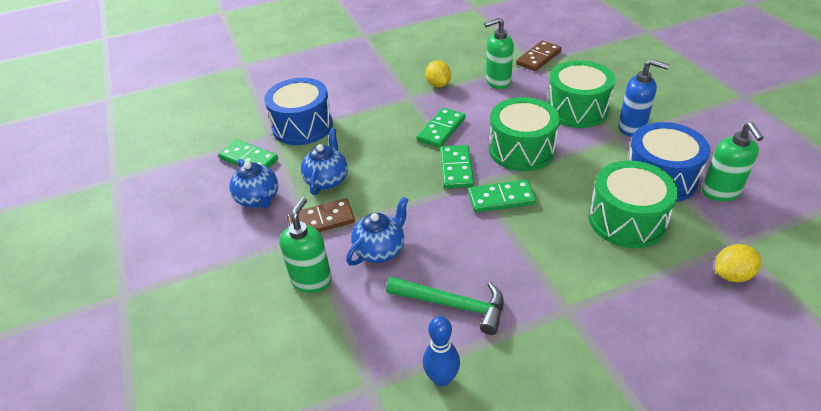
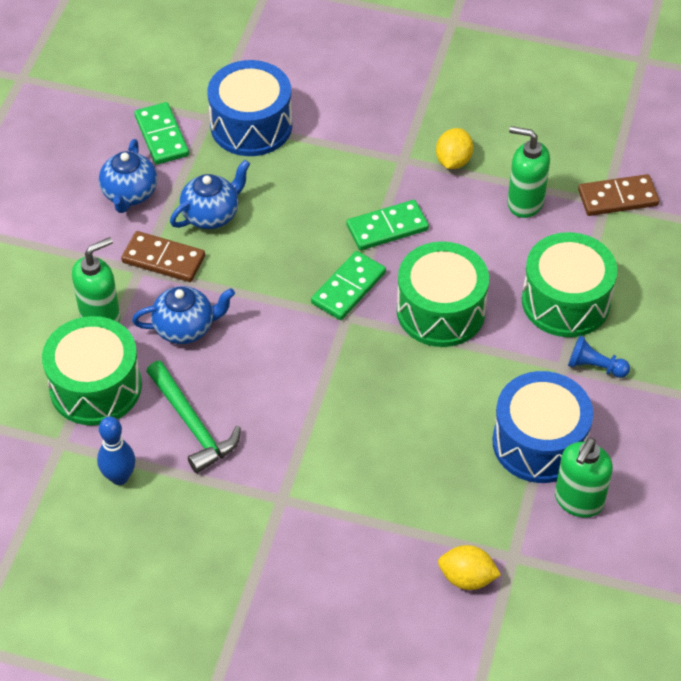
camera: 35 degrees right, 10 degrees up
(501, 199) = (352, 353): green domino -> none
(627, 220) = (444, 460): green drum -> green drum (95, 387)
(632, 128) = (594, 366): blue soap dispenser -> blue pawn

